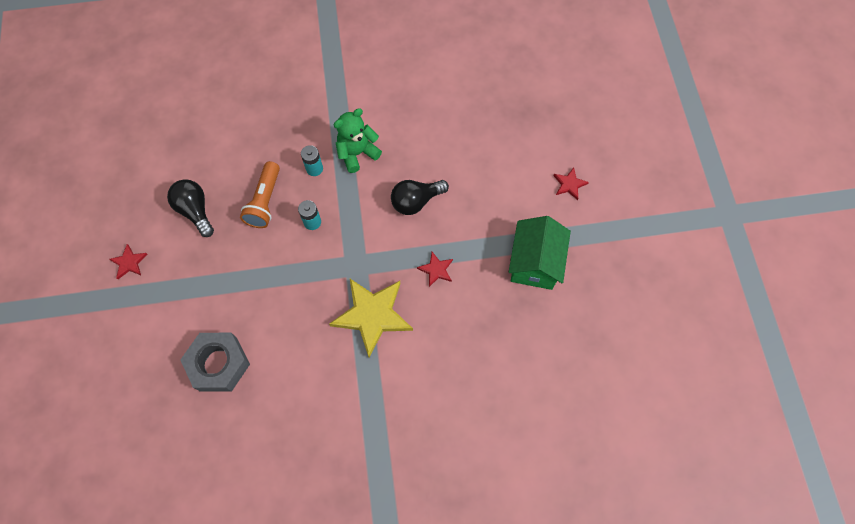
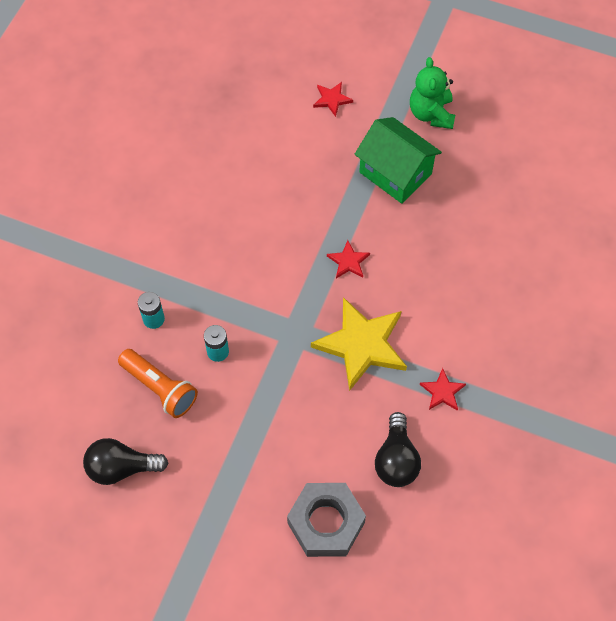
camera: 60 degrees left, 5 degrees down
(129, 263) = (140, 570): red star -> red star (442, 392)
(357, 153) = (164, 268): green teddy bear -> green teddy bear (431, 114)
(416, 201) = (260, 241): black light bulb -> black light bulb (396, 460)

